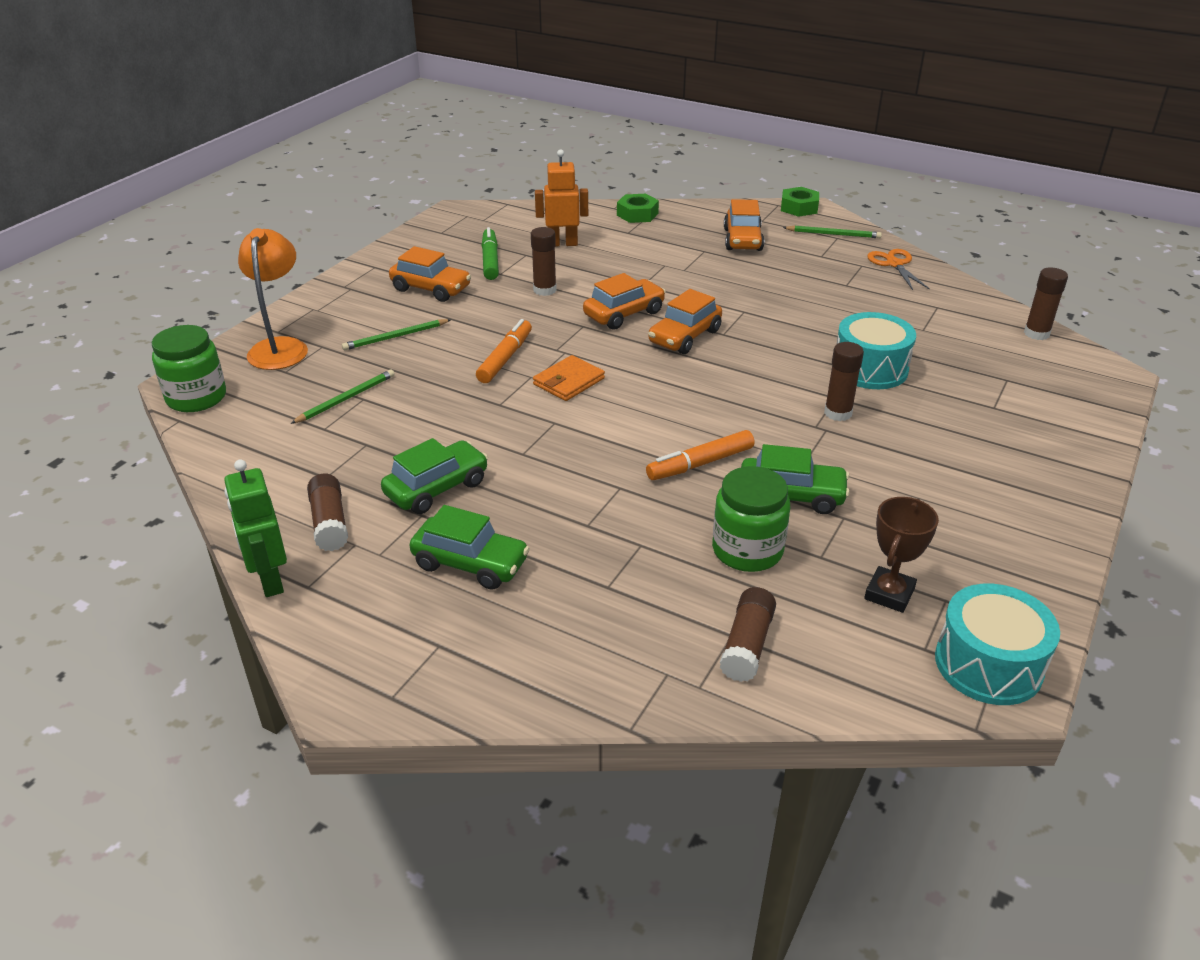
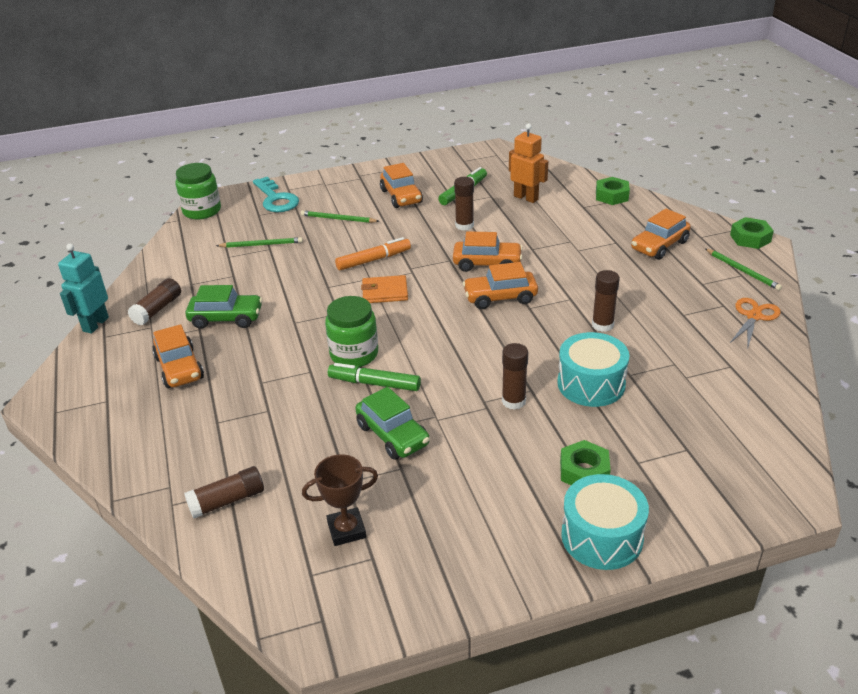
camera: 45 degrees right, 0 degrees up
(270, 581) = (95, 324): green robot -> turquoise robot
(280, 347) = (276, 199): orange lamp -> turquoise key
(470, 563) = (179, 368): green car -> orange car
(700, 464) = (375, 383): orange marker -> green marker
(747, 550) = (314, 450): green jar -> green jar (354, 354)
(973, 435) = (584, 471): none -> green nut
(988, 664) = (329, 612): turquoise drum -> turquoise drum (602, 537)
(1036, 333) = (782, 429): brown glue stick -> brown glue stick (602, 325)

